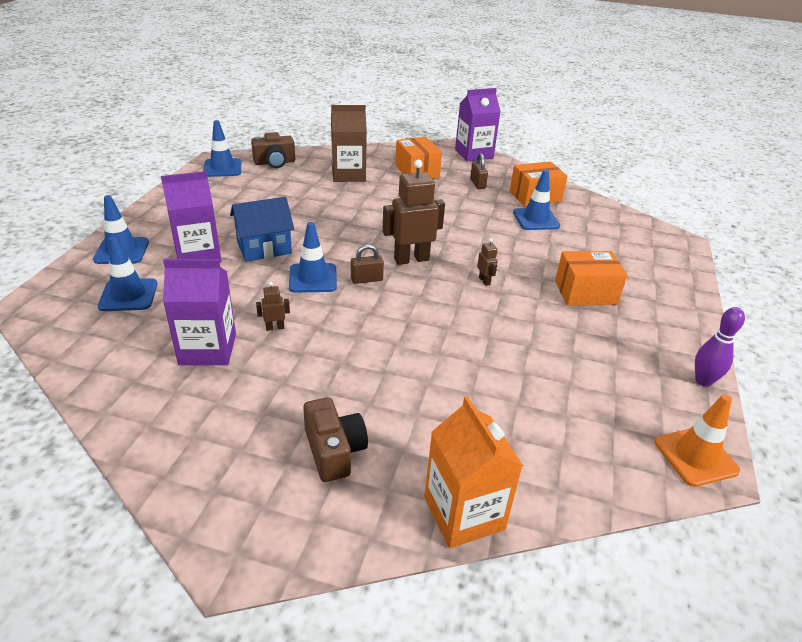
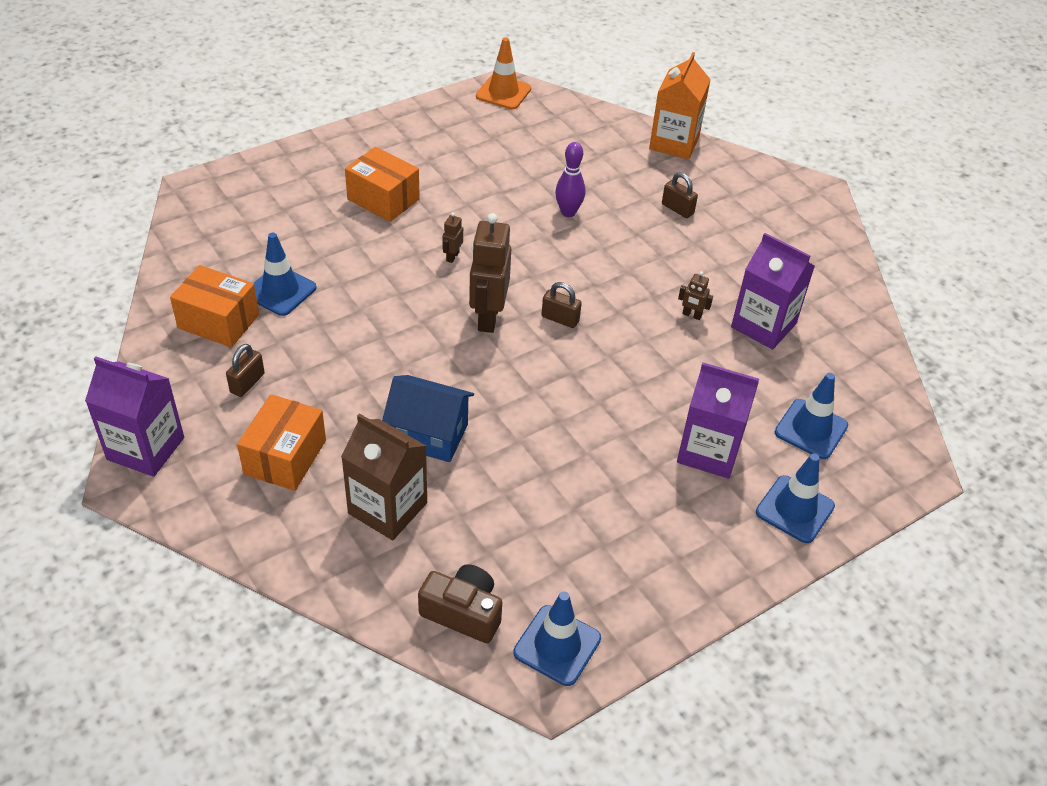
camera: 140 degrees left, 10 degrees up
(264, 248) = (627, 421): blue house -> blue house (429, 435)
(313, 278) = (611, 349): blue traffic cone -> none
(334, 450) = (721, 207): brown camera -> none
(374, 419) = (677, 209): none -> brown padlock
(411, 259) = (488, 317): brown robot -> brown robot turned 75 degrees clockwise
(703, 381) = (421, 111): purple bowling pin -> purple bowling pin (568, 212)

